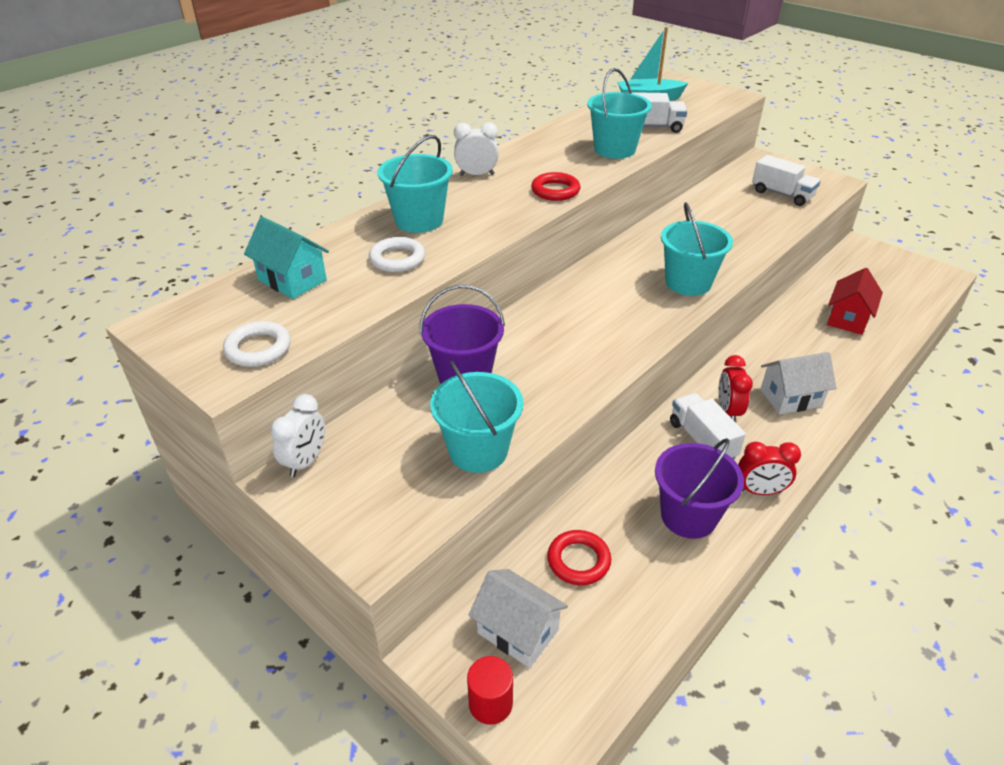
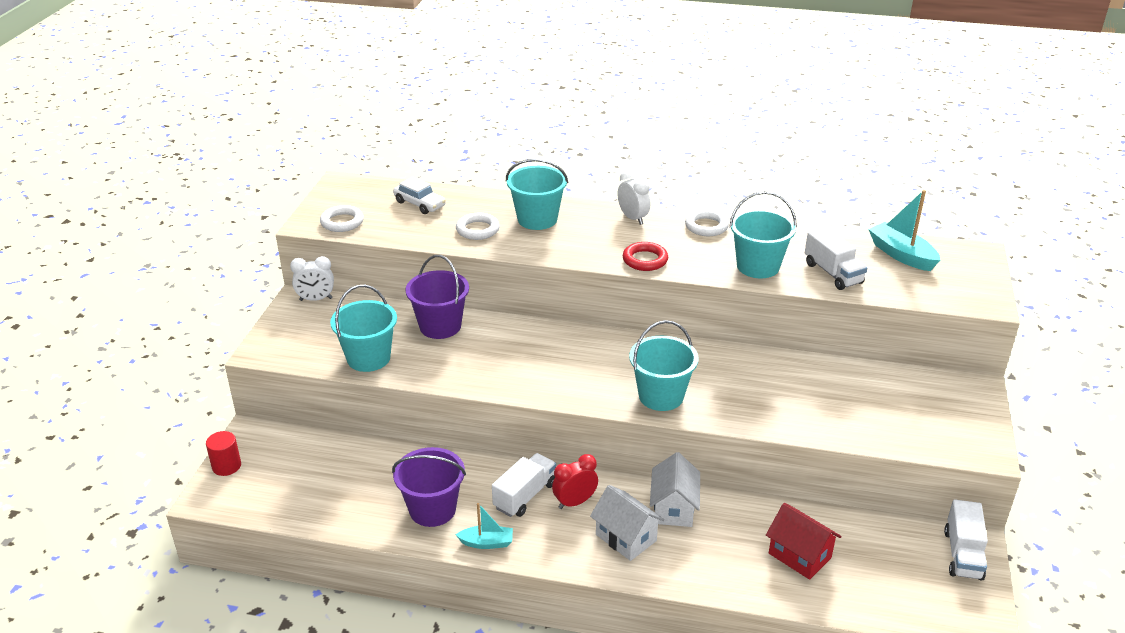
camera: 60 degrees right, 5 degrees down
(292, 280) = (420, 204): turquoise house -> white car
(518, 631) = (282, 459): white house -> white house (673, 508)
(529, 149) = (706, 226): none -> white ring
(578, 561) = (355, 467): red ring -> none
(759, 491) = (487, 543): red clock -> turquoise boat
(782, 194) = (903, 418): white truck -> white truck (963, 554)
(848, 319) = (799, 555): red house -> red house turned 45 degrees clockwise

